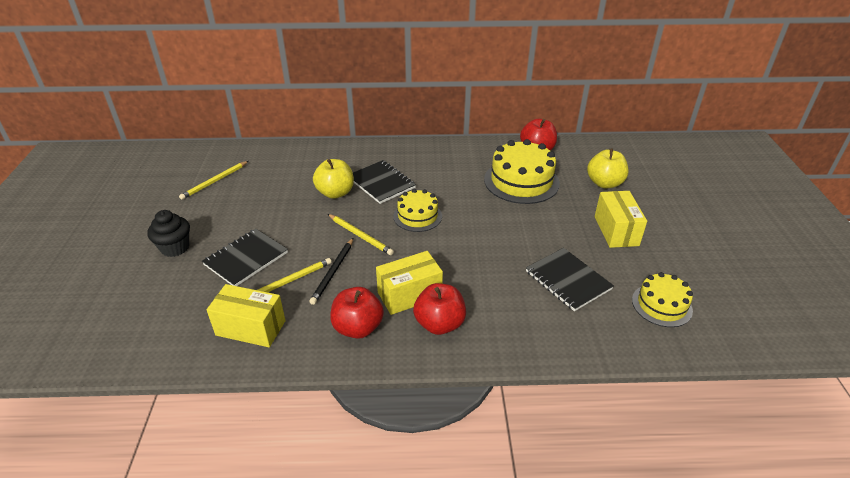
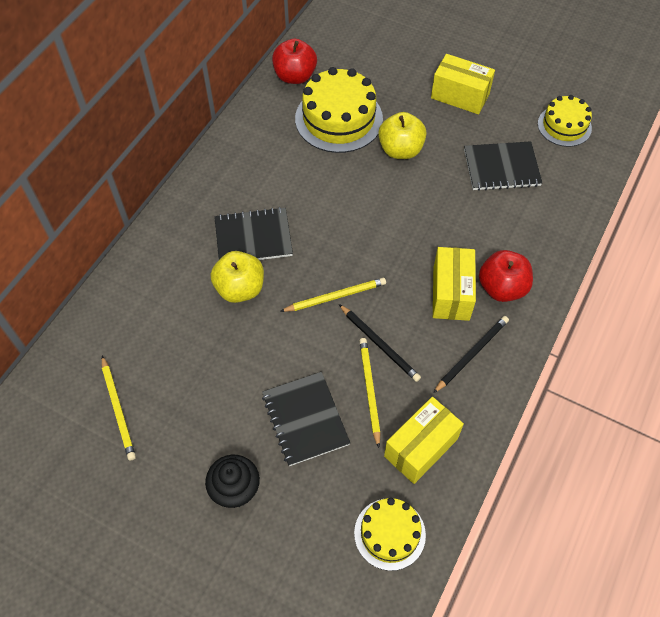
camera: 60 degrees left, 20 degrees up
(358, 328) = (471, 354): red apple -> black pencil
(417, 216) = (336, 232): yellow cake -> yellow cake (389, 534)
(604, 183) = (388, 60): yellow apple -> yellow apple (400, 150)

